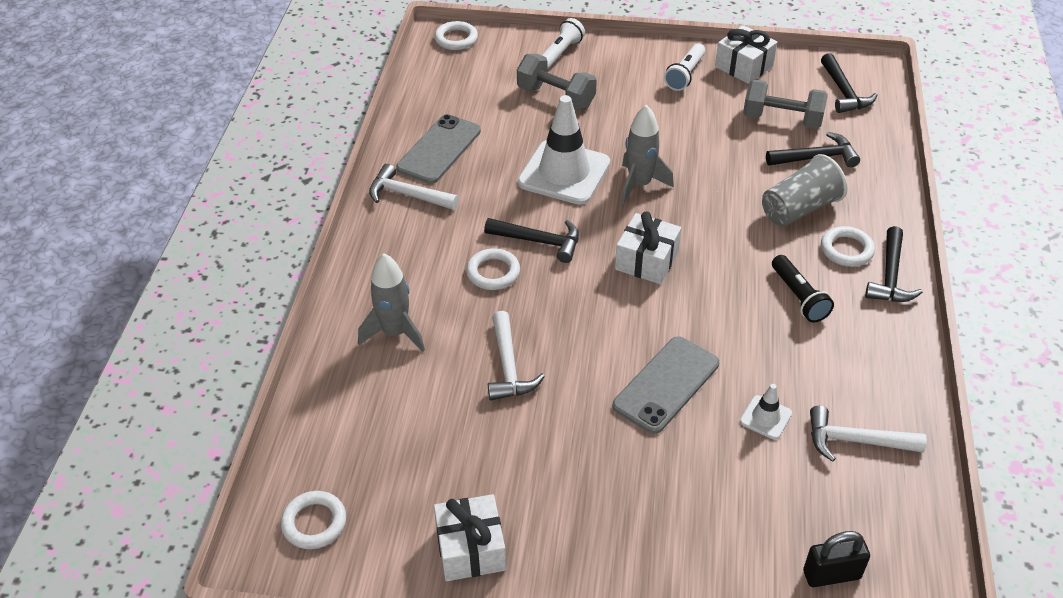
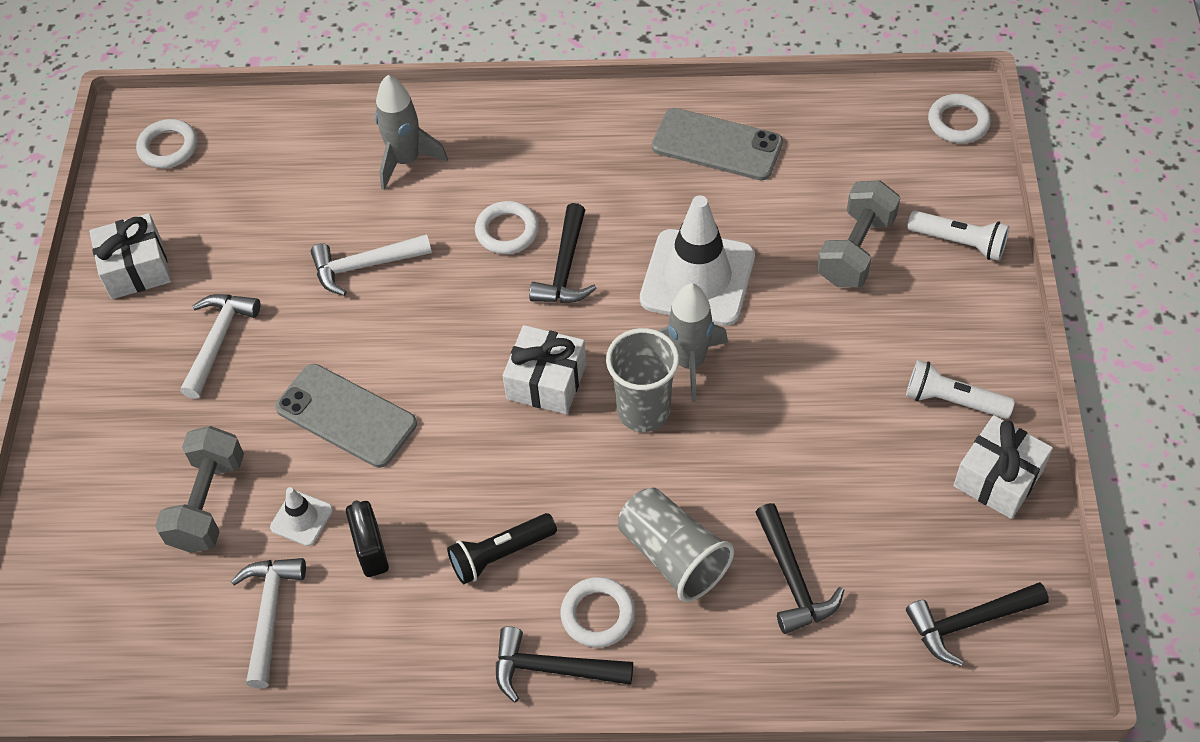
camera: 85 degrees right, 10 degrees up
(408, 195) = (627, 130): white hammer -> white hammer (218, 341)
(679, 211) = (643, 411): none -> grey cup
(782, 119) = (874, 533): grey dumbbell -> grey dumbbell (208, 503)
(831, 574) = (93, 584): black padlock -> black padlock (371, 550)

